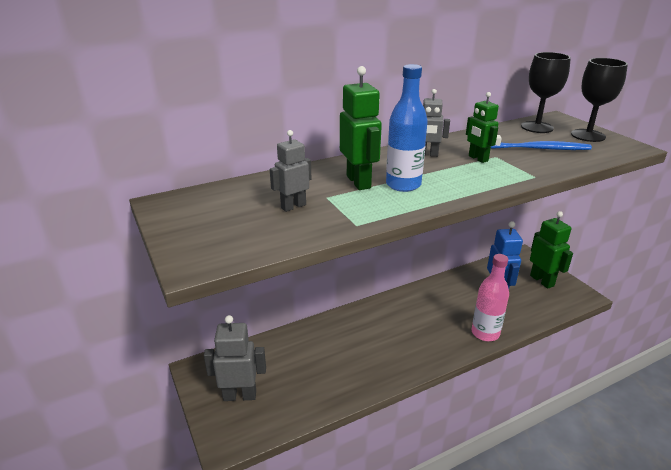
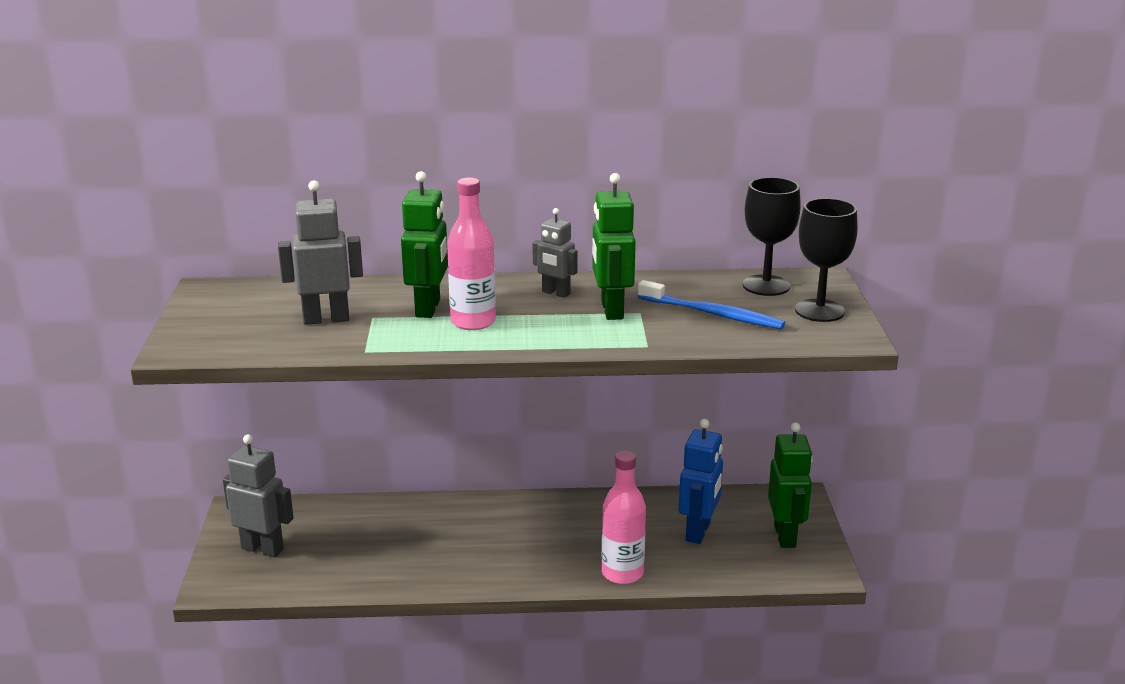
camera: 25 degrees right, 5 degrees down
(293, 206) = (326, 319): grey robot -> grey robot, size x1.55
(403, 185) = (473, 322): blue bottle -> pink bottle
(478, 158) = (611, 310): green robot -> green robot, size x1.55

